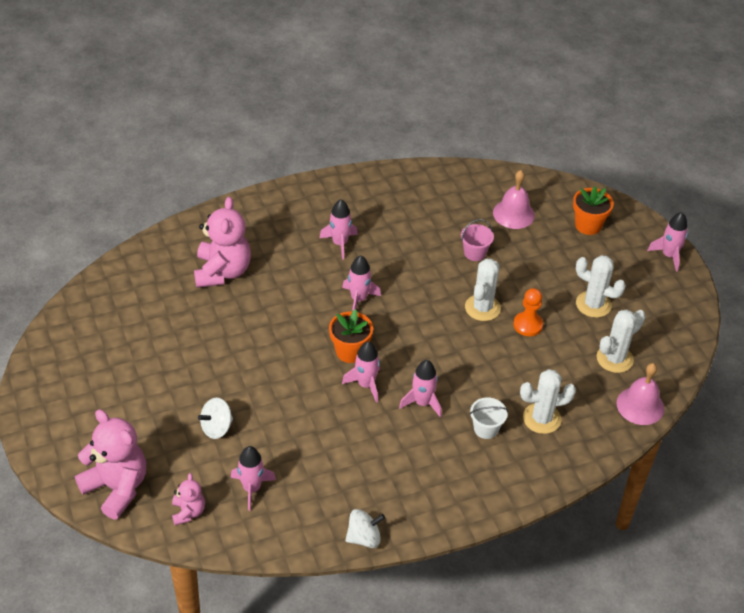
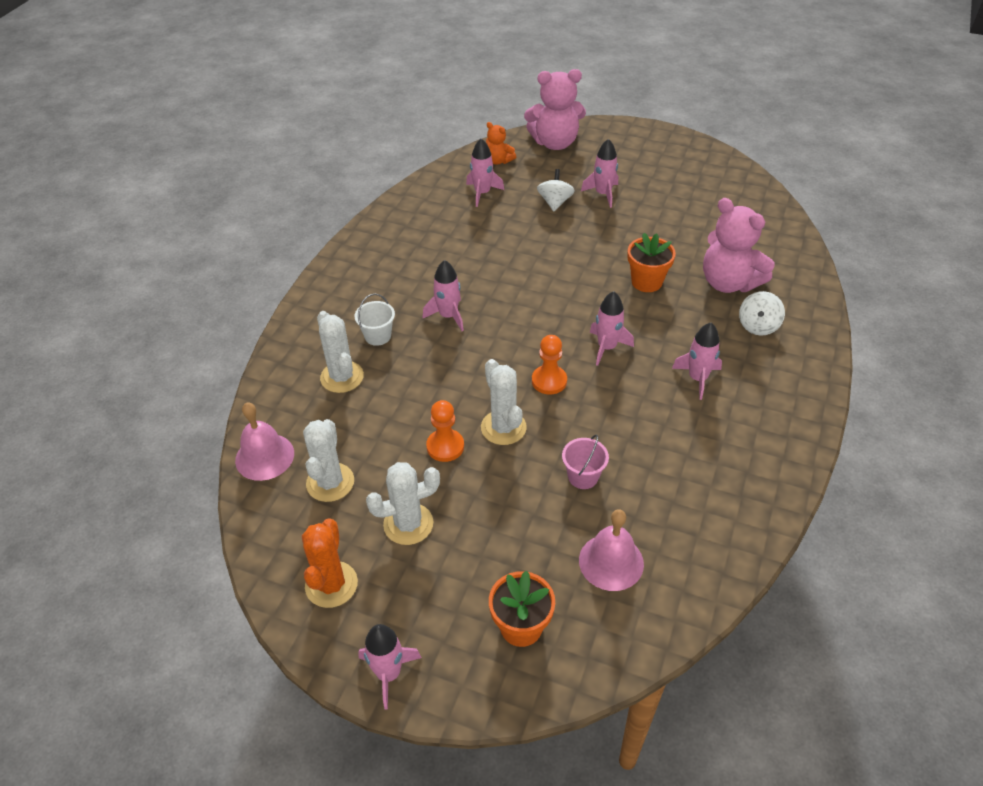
camera: 135 degrees right, 0 degrees up
(188, 512) = (498, 161): pink teddy bear -> orange teddy bear
(350, 351) = (550, 307): orange flower pot -> orange flower pot (646, 282)
(364, 538) = (378, 220): white spinning top -> white spinning top (758, 326)
(366, 384) = (505, 295): pink rocket -> pink rocket (603, 194)
(421, 310) = (549, 381): none -> orange pawn
(541, 418) = (342, 377): white cactus -> white cactus turned 60 degrees counterclockwise
(662, 309) = (331, 584): none -> orange cactus

